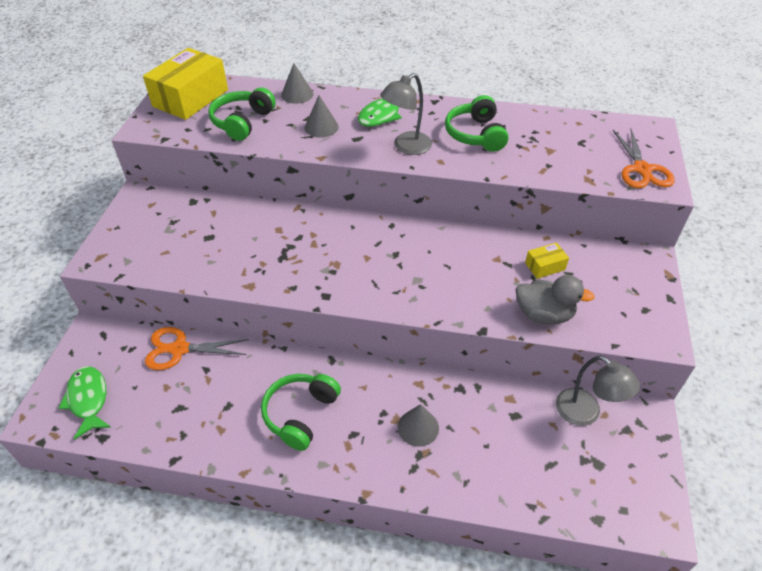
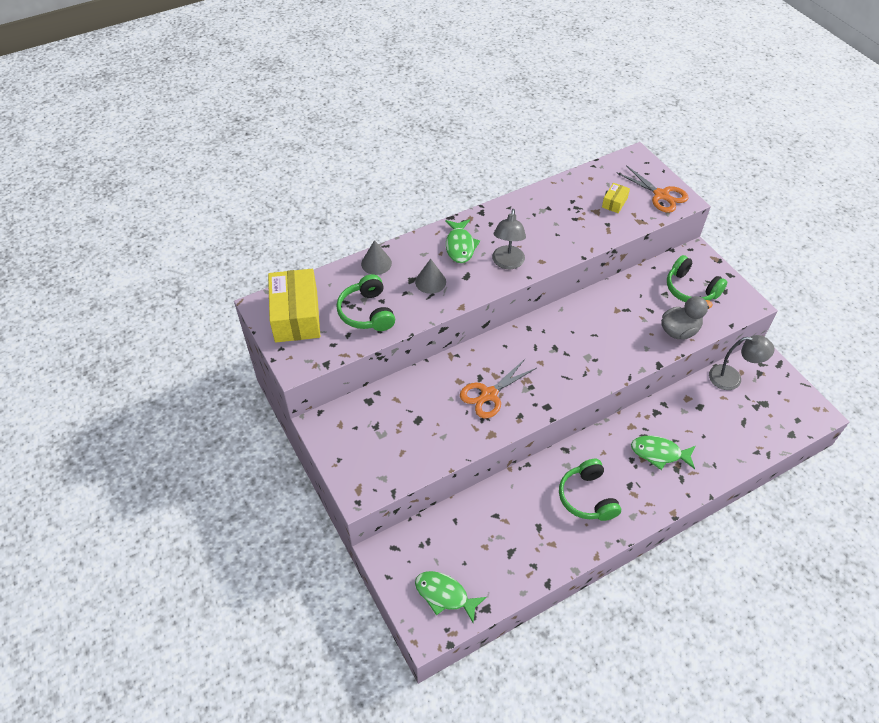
camera: 40 degrees left, 5 degrees up
(180, 349) = (461, 516): orange scissors -> orange scissors (489, 394)
(418, 427) = (659, 453): grey cone -> green fish
(475, 134) = (539, 225): green headphones -> green headphones (690, 289)
(545, 266) = (648, 297): yellow box -> yellow box (614, 203)

